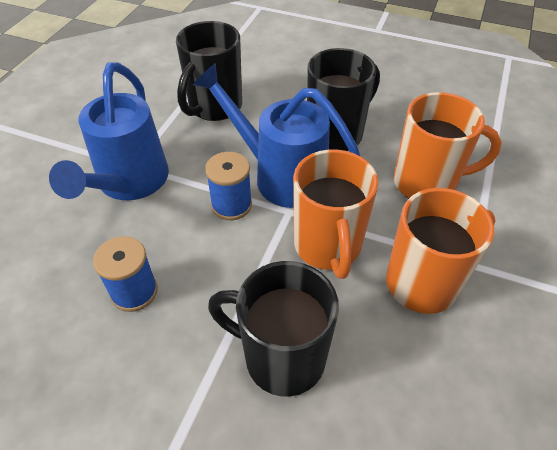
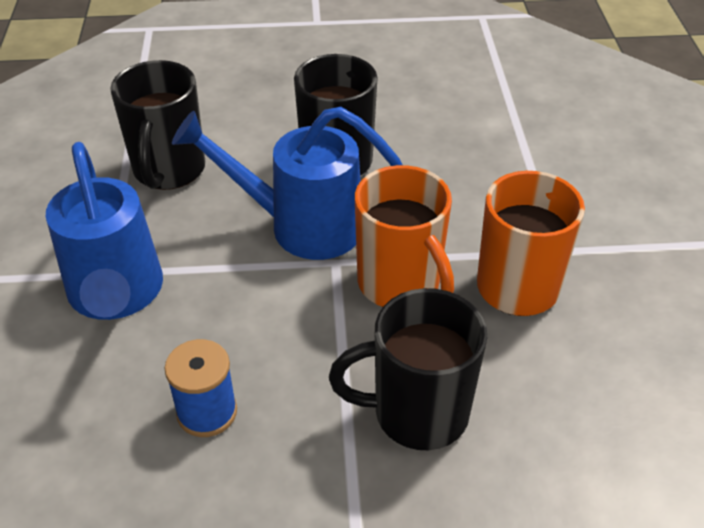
camera: 25 degrees left, 5 degrees down
(231, 205) = (263, 277): blue spool -> none
(426, 183) = (468, 182): orange mug -> none

